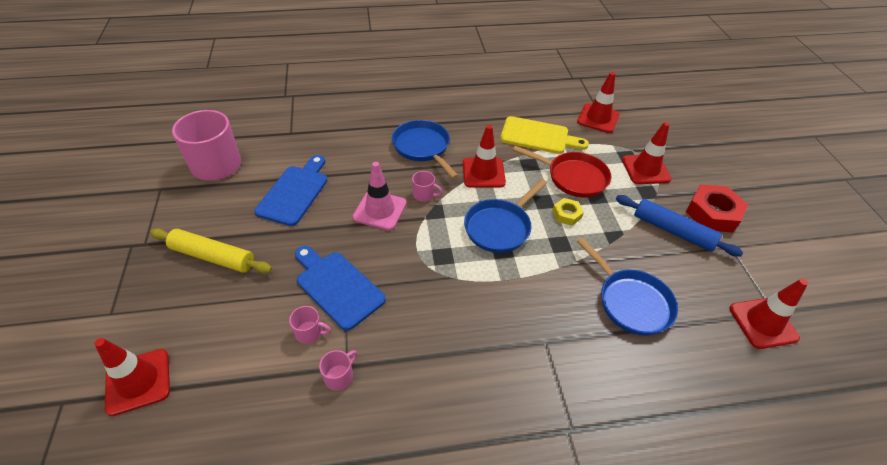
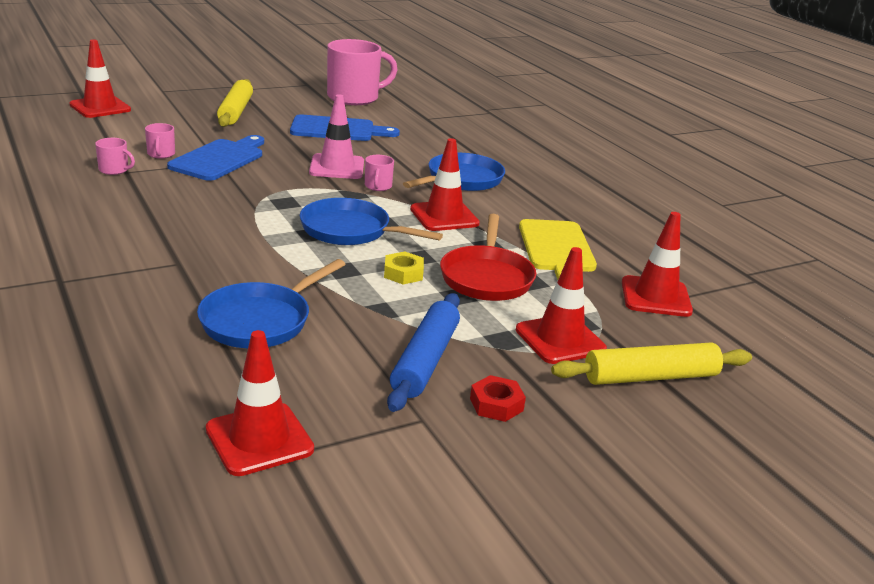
camera: 70 degrees right, 20 degrees down
(679, 149) = (650, 377): none -> yellow rolling pin
(712, 213) = (496, 404): red nut -> red nut, size x0.54

